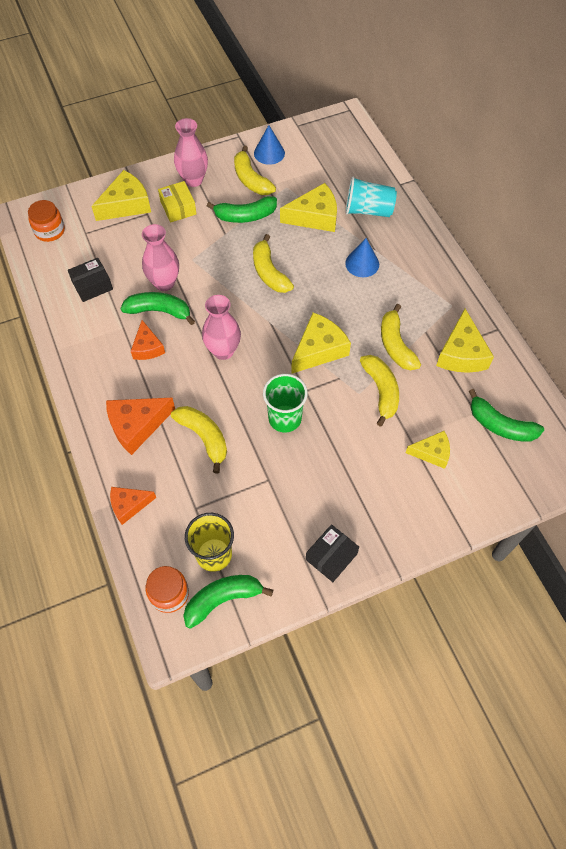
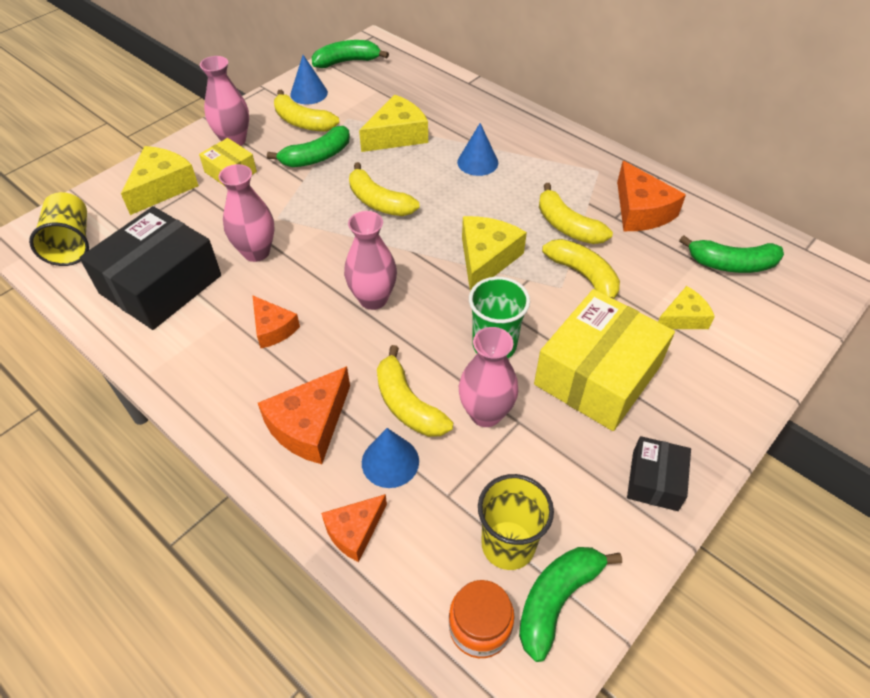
camera: 25 degrees left, 10 degrees down
(50, 231) = (71, 243): orange jar -> yellow cup
(92, 285) = (161, 284): black box -> black box, size x1.99
(159, 311) = (266, 284): green banana -> green banana (347, 62)
(173, 471) = (390, 461): none -> blue cone
(204, 437) = (407, 404): yellow banana -> yellow banana turned 150 degrees counterclockwise
(250, 465) = (485, 413): none -> pink vase
(341, 469) = (598, 375): none -> yellow box
(368, 210) = (451, 113): turquoise cup -> none
(461, 353) = (641, 211): yellow cheese -> orange cheese

